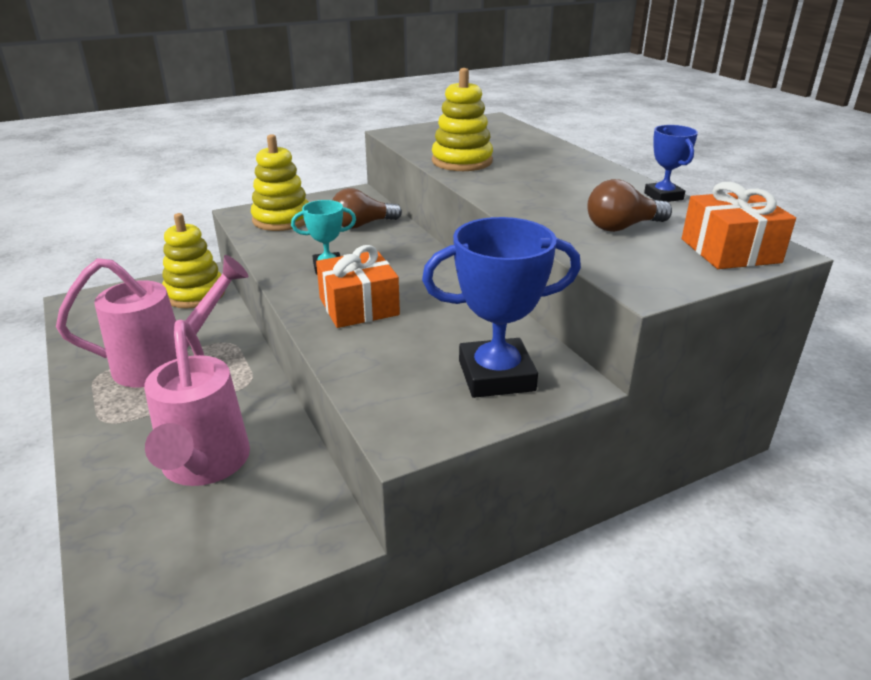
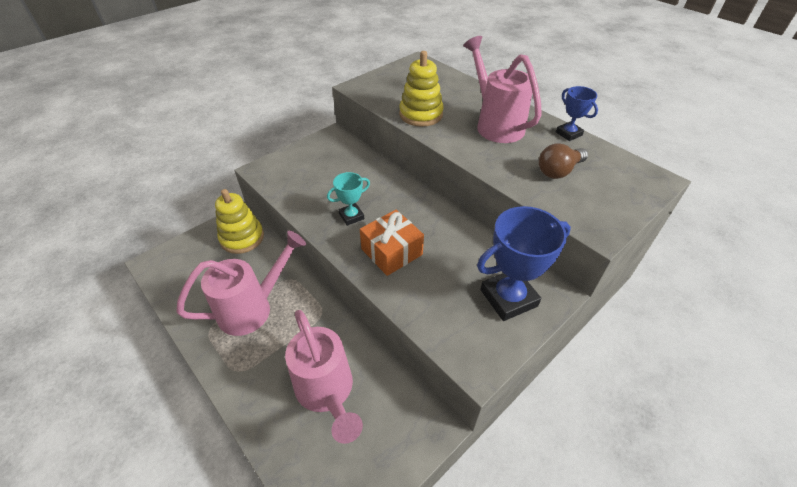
camera: 15 degrees left, 15 degrees up
(282, 219) = (293, 172): yellow stacking toy -> none
(362, 225) = (354, 168): brown light bulb -> none
(560, 179) = (495, 124): none -> pink watering can
(730, 251) = (632, 184): orange gift -> none

